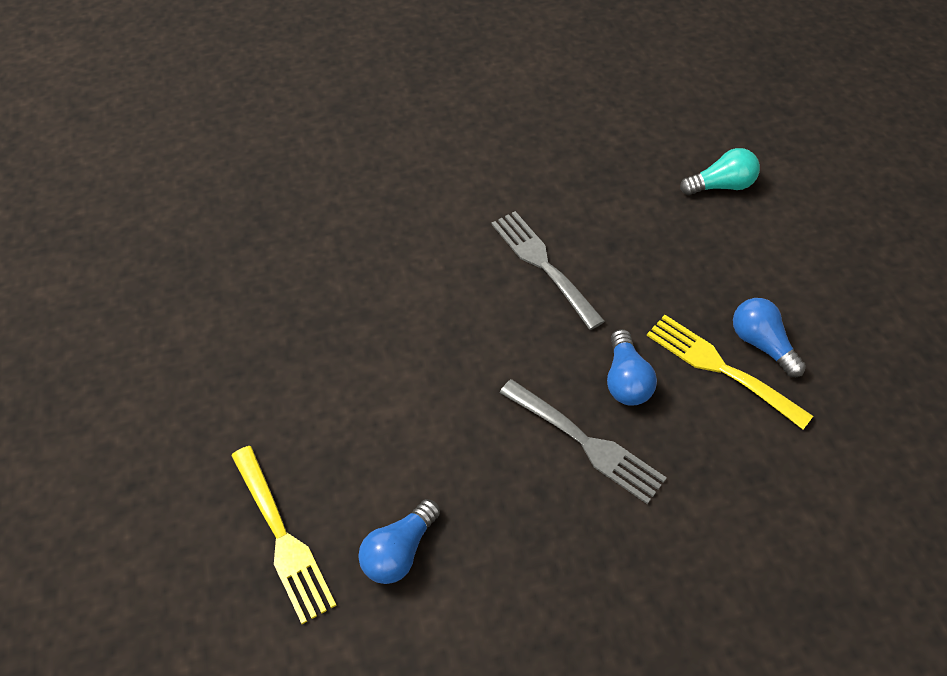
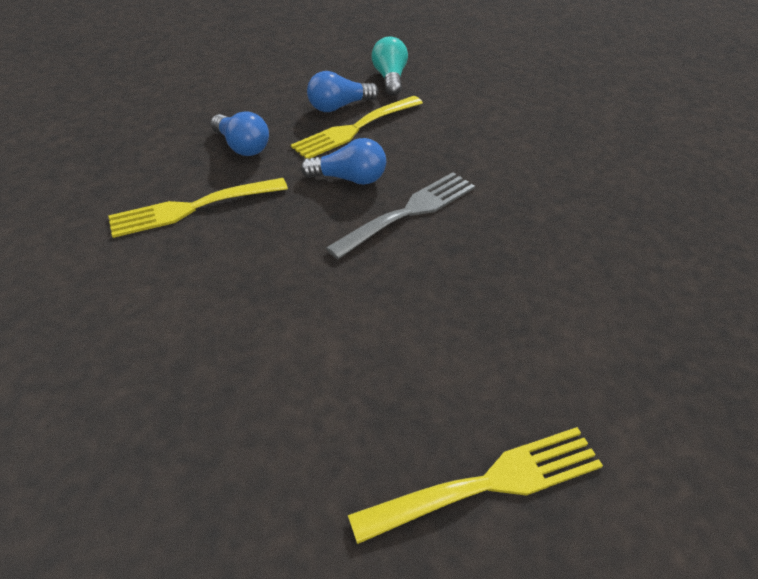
camera: 80 degrees left, 10 degrees down
(399, 551) = (511, 364): blue light bulb -> blue light bulb (242, 146)
(543, 265) = (193, 208): grey fork -> yellow fork
(721, 186) = (167, 94): turquoise light bulb -> turquoise light bulb (390, 78)

